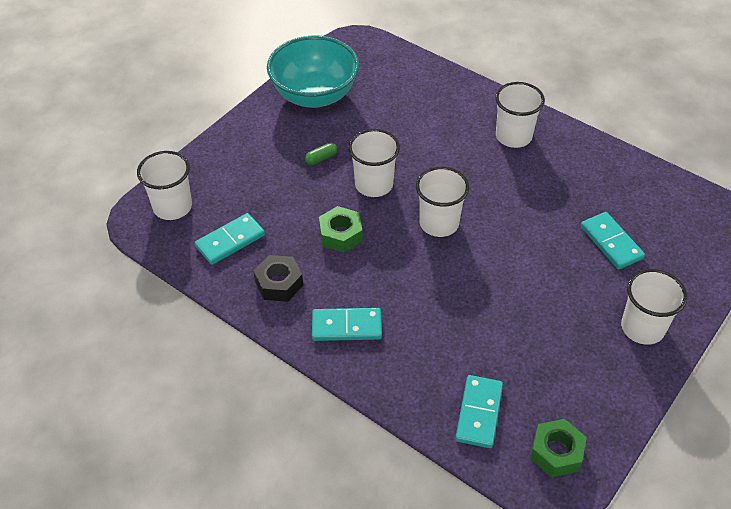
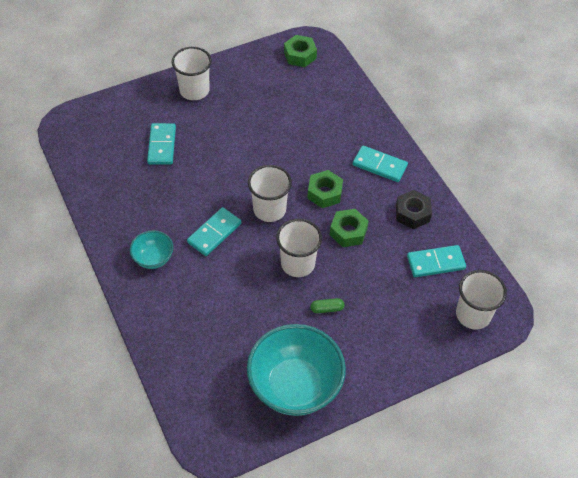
camera: 155 degrees left, 5 degrees up
(391, 265) = (324, 193): none -> green nut
(479, 413) = (328, 88): turquoise domino -> turquoise domino (214, 233)
(513, 136) = (153, 258): white cup -> turquoise bowl

